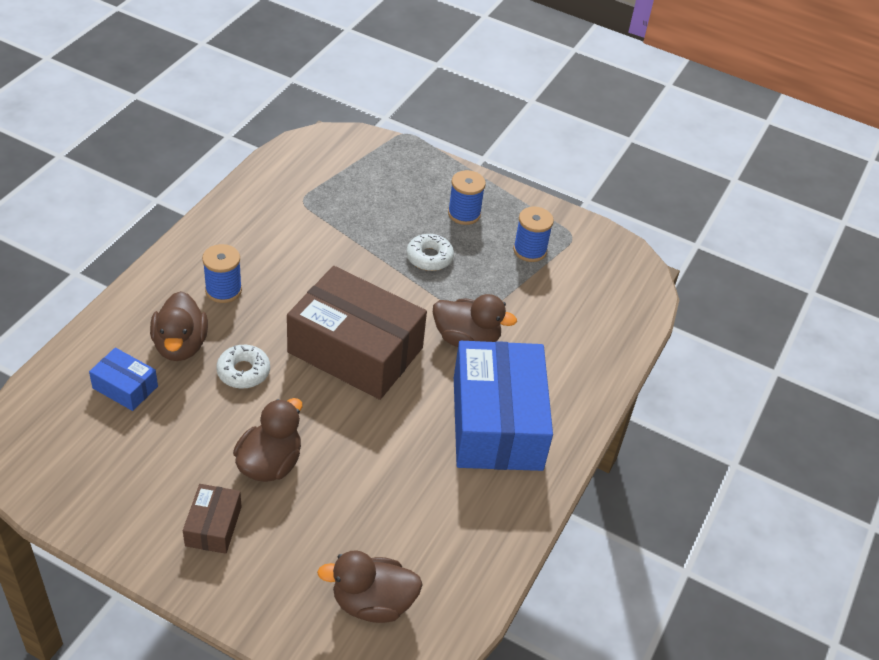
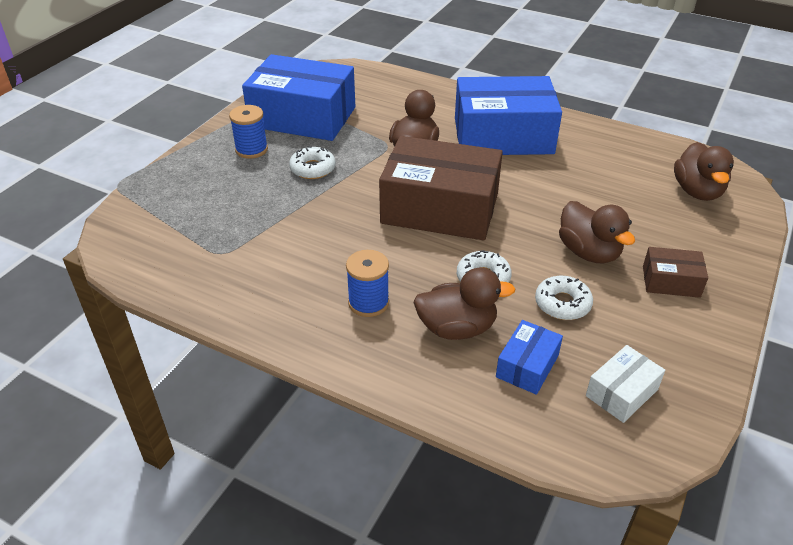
camera: 85 degrees left, 5 degrees down
(79, 447) = (621, 392): none -> white box
(197, 426) = (562, 304): none -> white donut
(270, 463) = (589, 252): brown duck -> brown duck turned 150 degrees counterclockwise
(355, 350) = (440, 208): brown box -> brown box turned 75 degrees clockwise
(529, 250) = (302, 117): blue spool -> blue box

